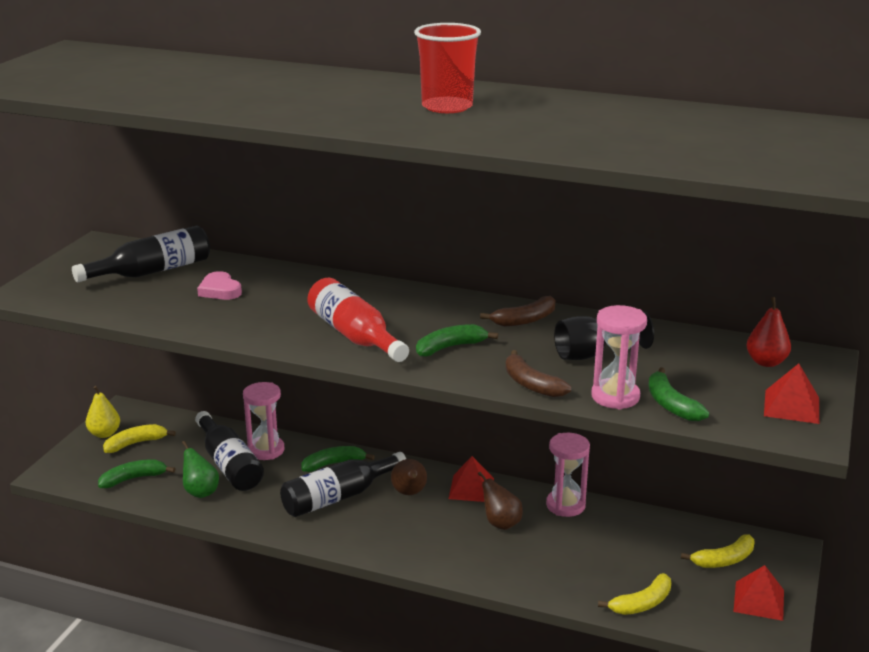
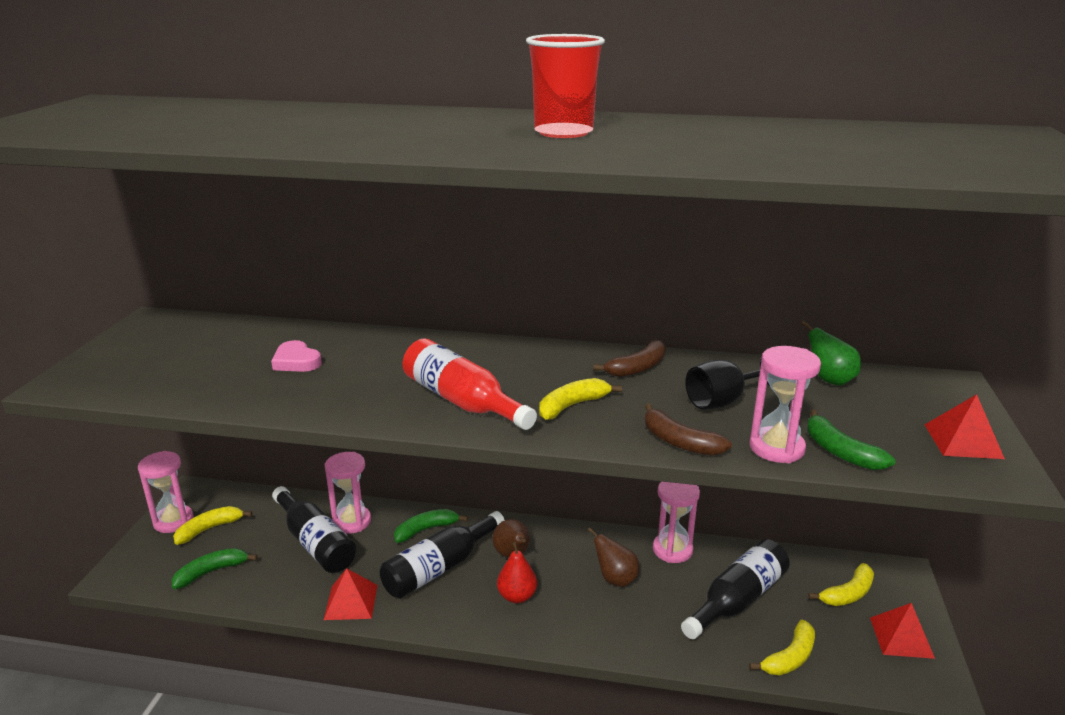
camera: 10 degrees left, 0 degrees up
(104, 434) = (173, 521): yellow pear -> pink hourglass
(152, 271) = (215, 346): black bottle -> black bottle (737, 600)
(200, 492) = (289, 579): green pear -> green pear (830, 380)
(450, 347) = (572, 406): green banana -> yellow banana
(471, 488) = (573, 541): red pyramid -> red pyramid (351, 602)
(766, 362) = (904, 393): red pear -> red pear (517, 596)

